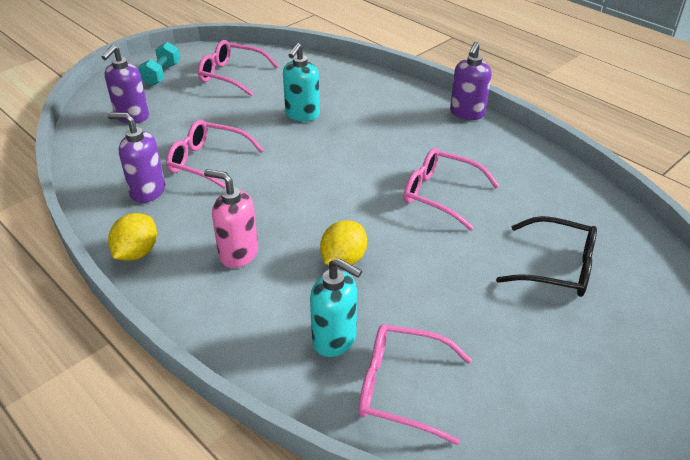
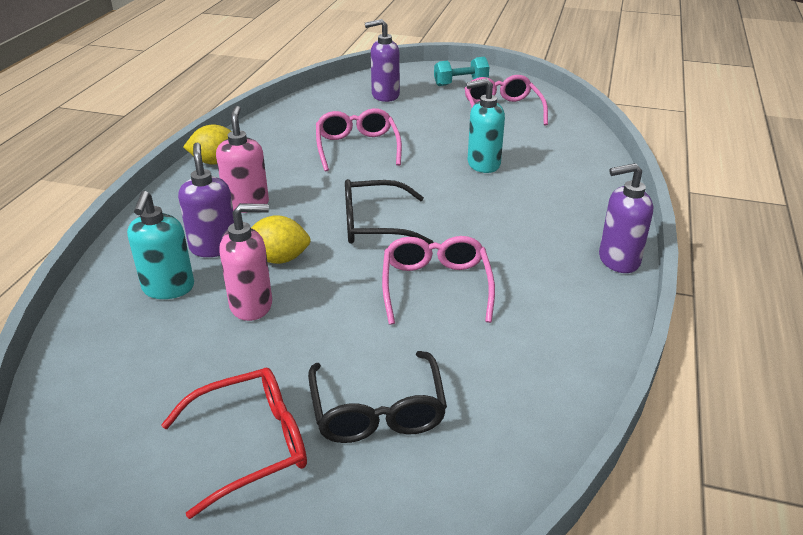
camera: 60 degrees right, 5 degrees down
(147, 191) = (293, 138): purple soap dispenser -> purple soap dispenser (214, 247)
(338, 194) = (374, 225): none -> black glasses
(397, 294) = (252, 305): none -> pink soap dispenser
(401, 388) = (124, 345): pink glasses -> none
(562, 339) = (252, 444): none -> red glasses

